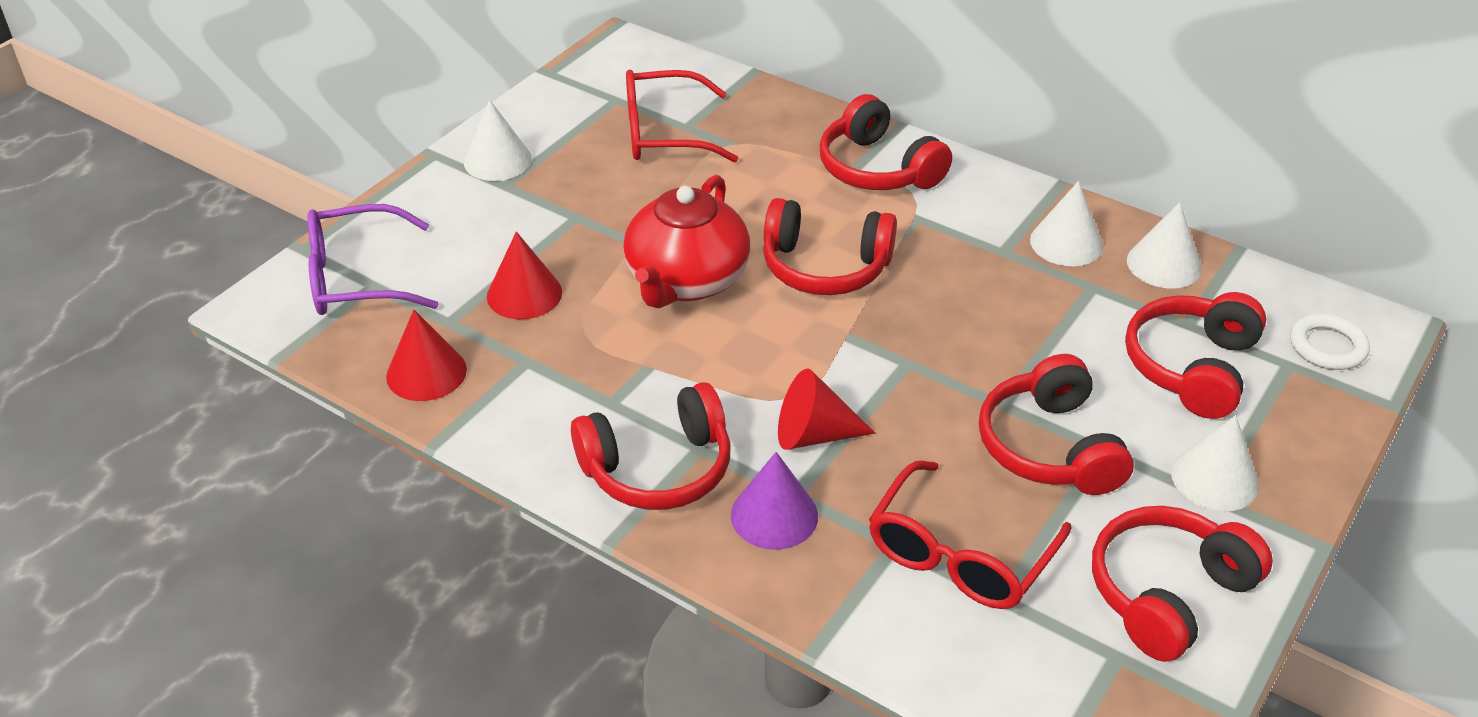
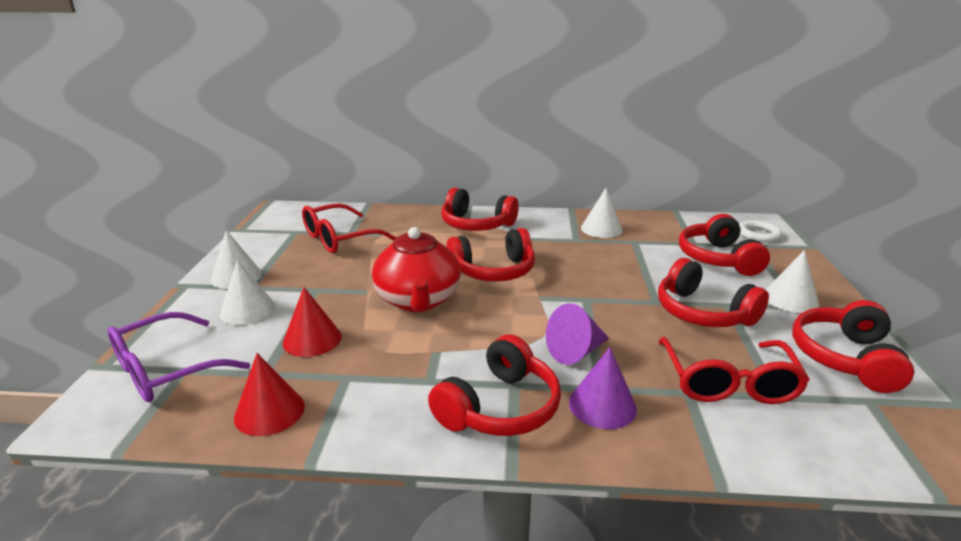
camera: 30 degrees left, 15 degrees down
(813, 434) = (576, 351): red cone -> purple cone
(1164, 264) = (653, 225): white cone -> white cone (248, 310)

